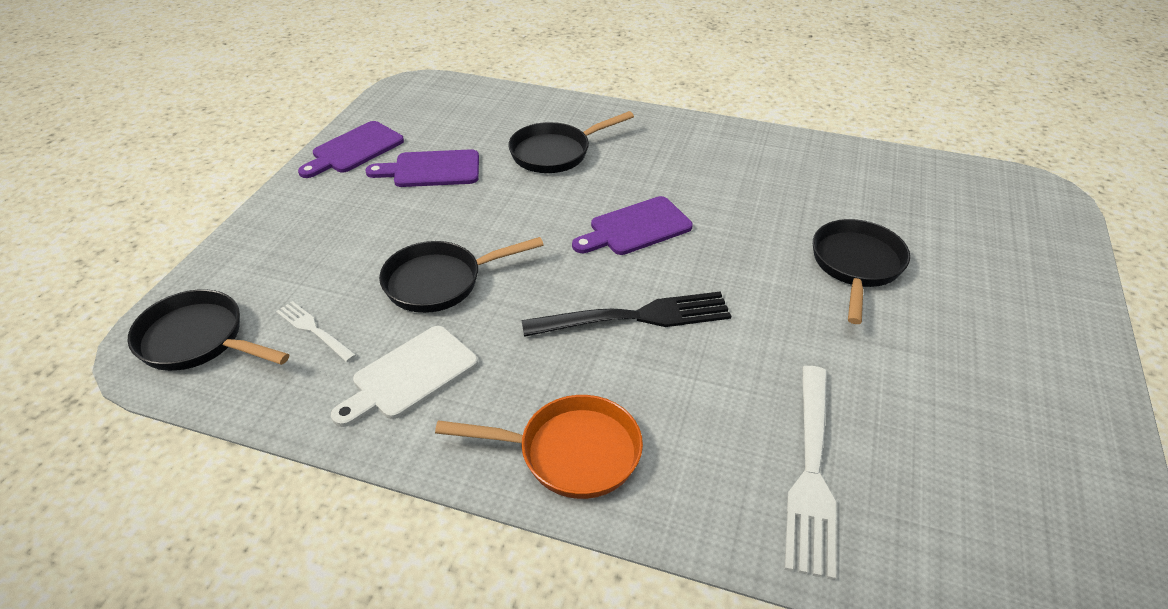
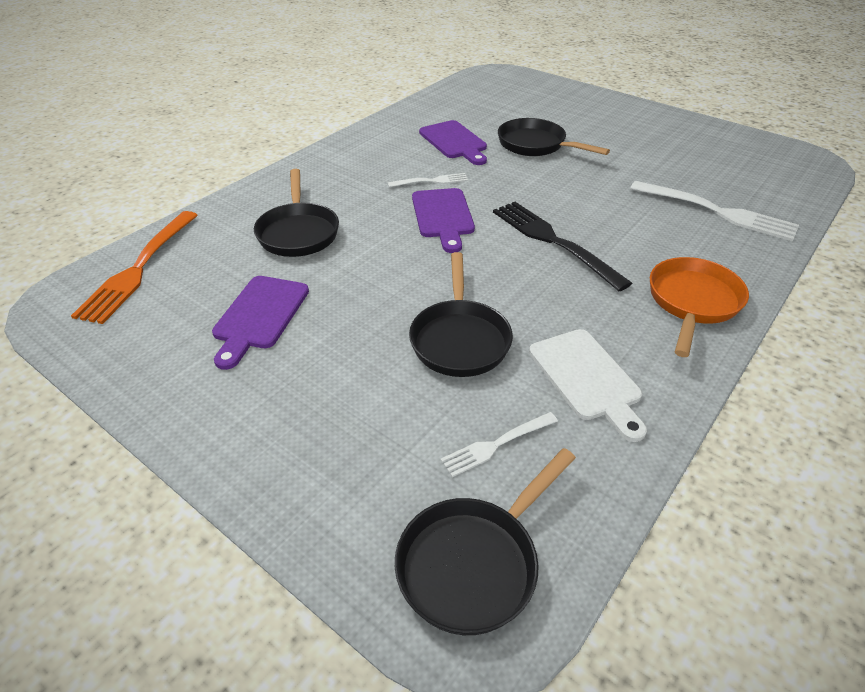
camera: 70 degrees left, 0 degrees up
(354, 149) = (159, 374): purple cutting board -> purple cutting board (454, 142)
(467, 99) = (139, 268): none -> orange fork
(635, 317) = (553, 241): black fork -> black fork turned 45 degrees counterclockwise
(701, 204) = (431, 181): none -> white fork

